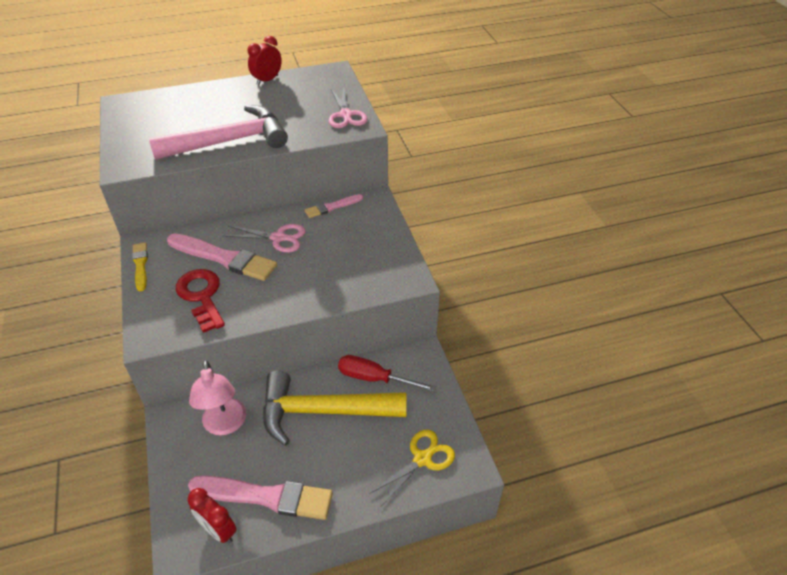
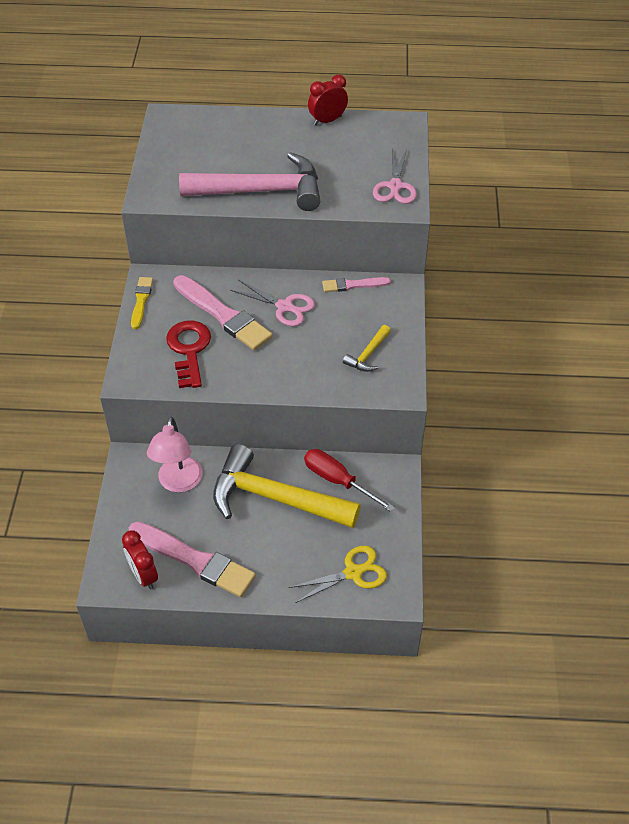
camera: 20 degrees right, 5 degrees up
(368, 259) = (368, 355): none -> yellow hammer

